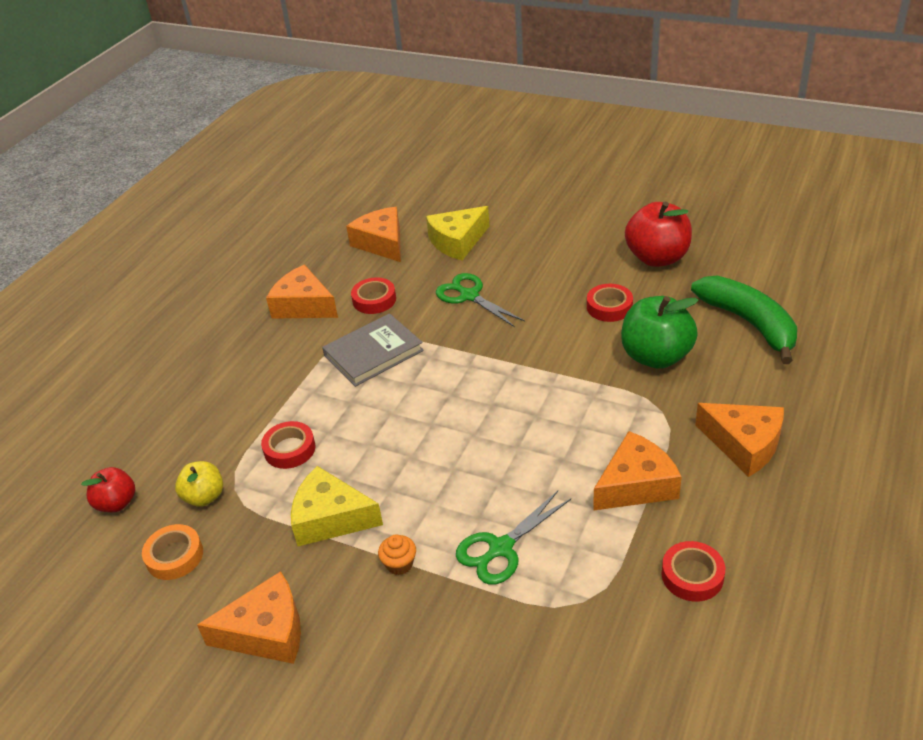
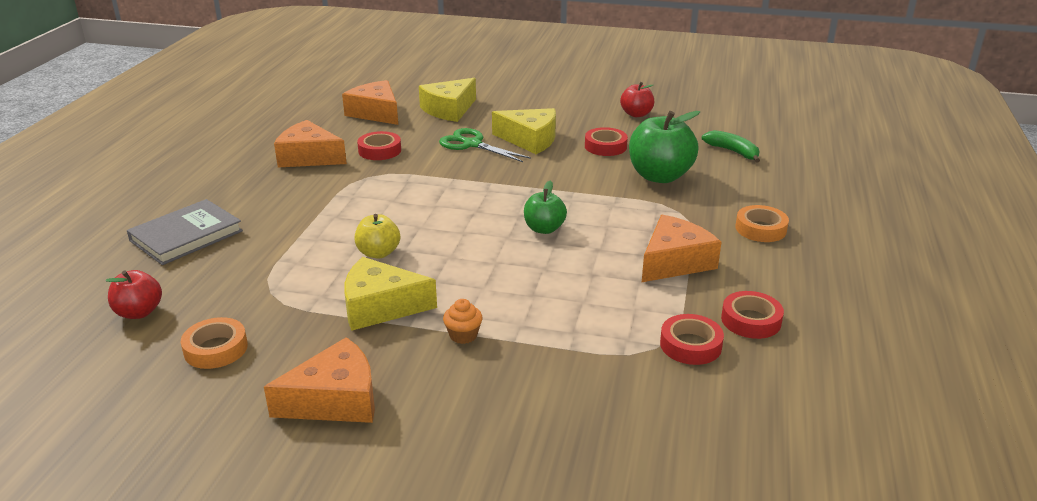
camera: 15 degrees left, 10 degrees down
(204, 497) = (238, 300): yellow apple -> yellow apple (378, 253)
(289, 449) = (322, 259): red tape -> red tape (690, 345)
(373, 353) = (390, 186): grey book -> grey book (186, 236)
(501, 548) = (562, 315): green scissors -> none
(513, 426) = (544, 229): none -> green apple
(531, 292) = (530, 140): none -> yellow cheese
(657, 258) = (636, 114): red apple -> red apple, size x0.57
(744, 444) = (760, 229): orange cheese -> orange tape
(749, 323) = (733, 152): green banana -> green banana, size x0.55

